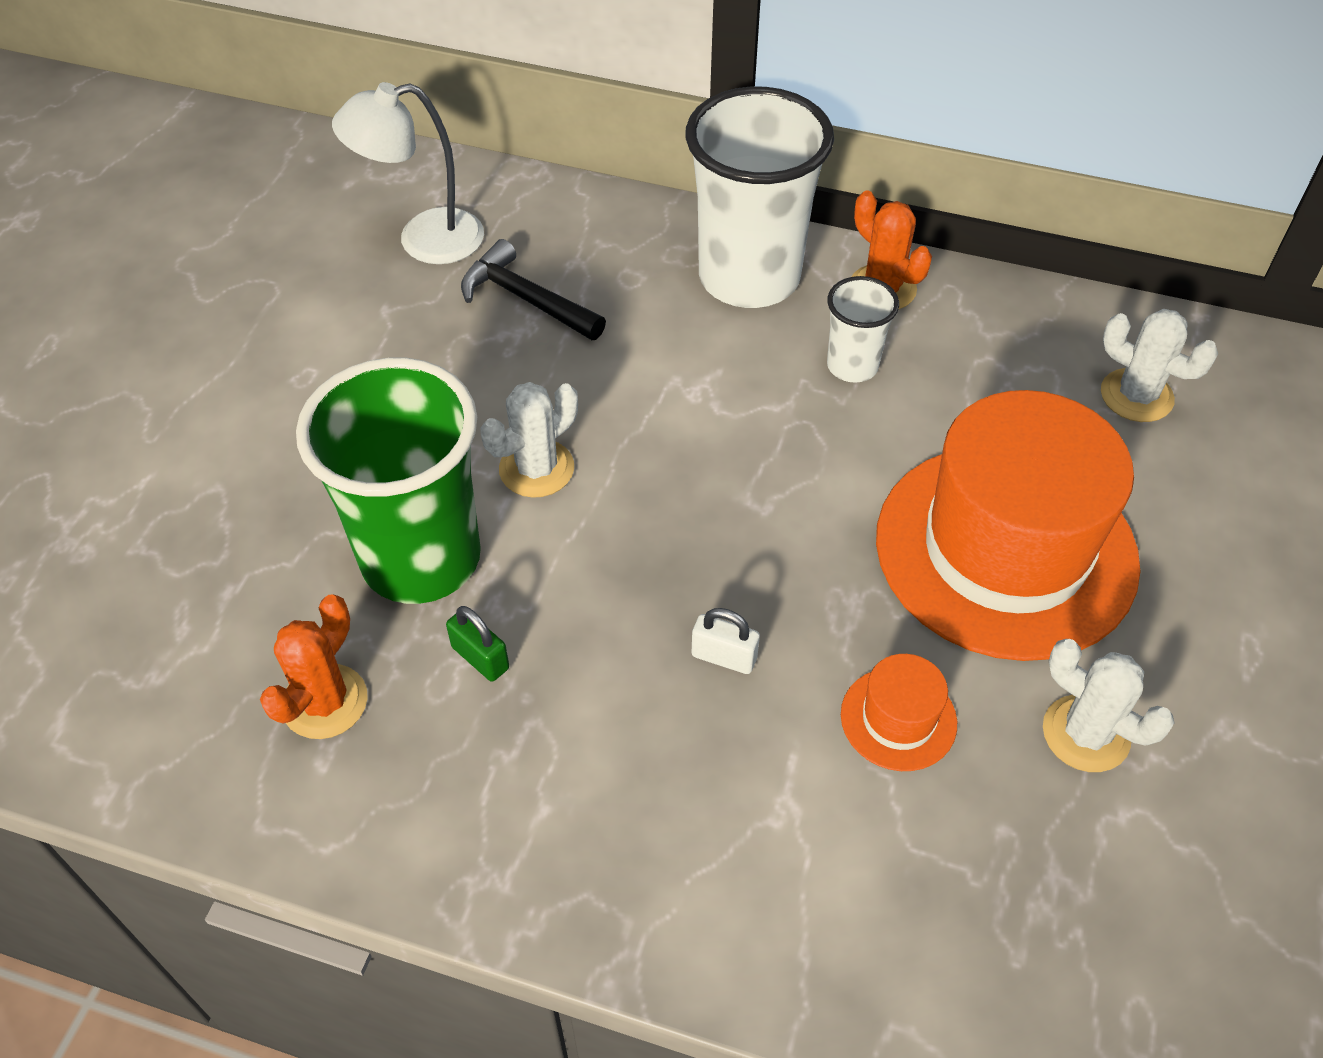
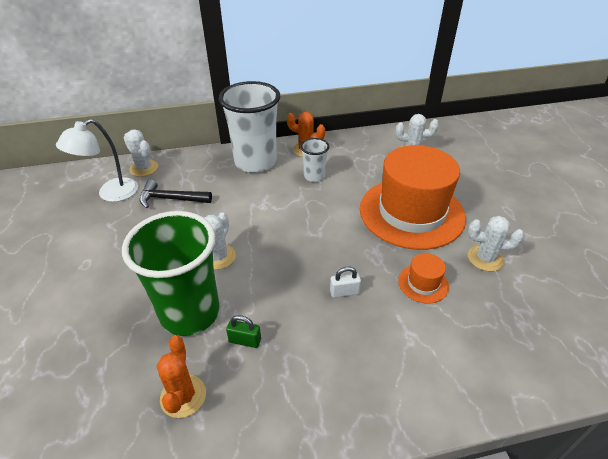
camera: 30 degrees left, 10 degrees down
(516, 203) = (144, 168): none -> white cactus

